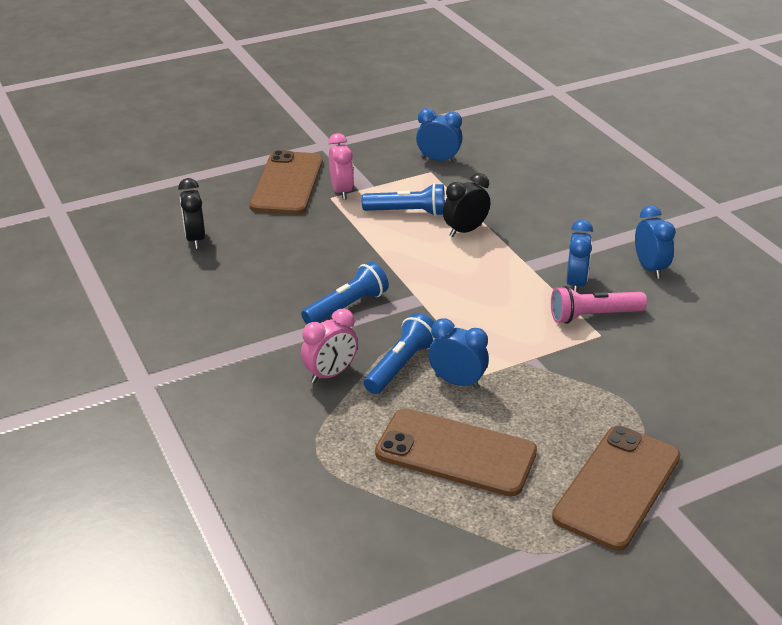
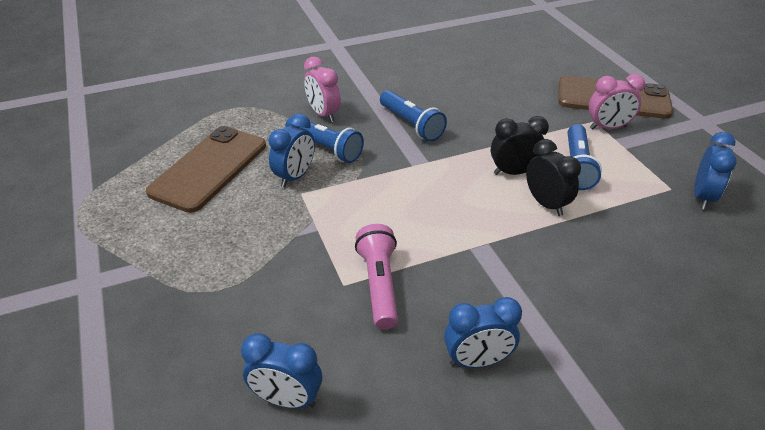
camera: 95 degrees right, 5 degrees up
(195, 239) = (510, 57): black clock -> black clock (514, 172)
(575, 283) = (443, 279): blue clock -> blue clock (287, 399)
(617, 487) = (123, 256): brown phone -> none

